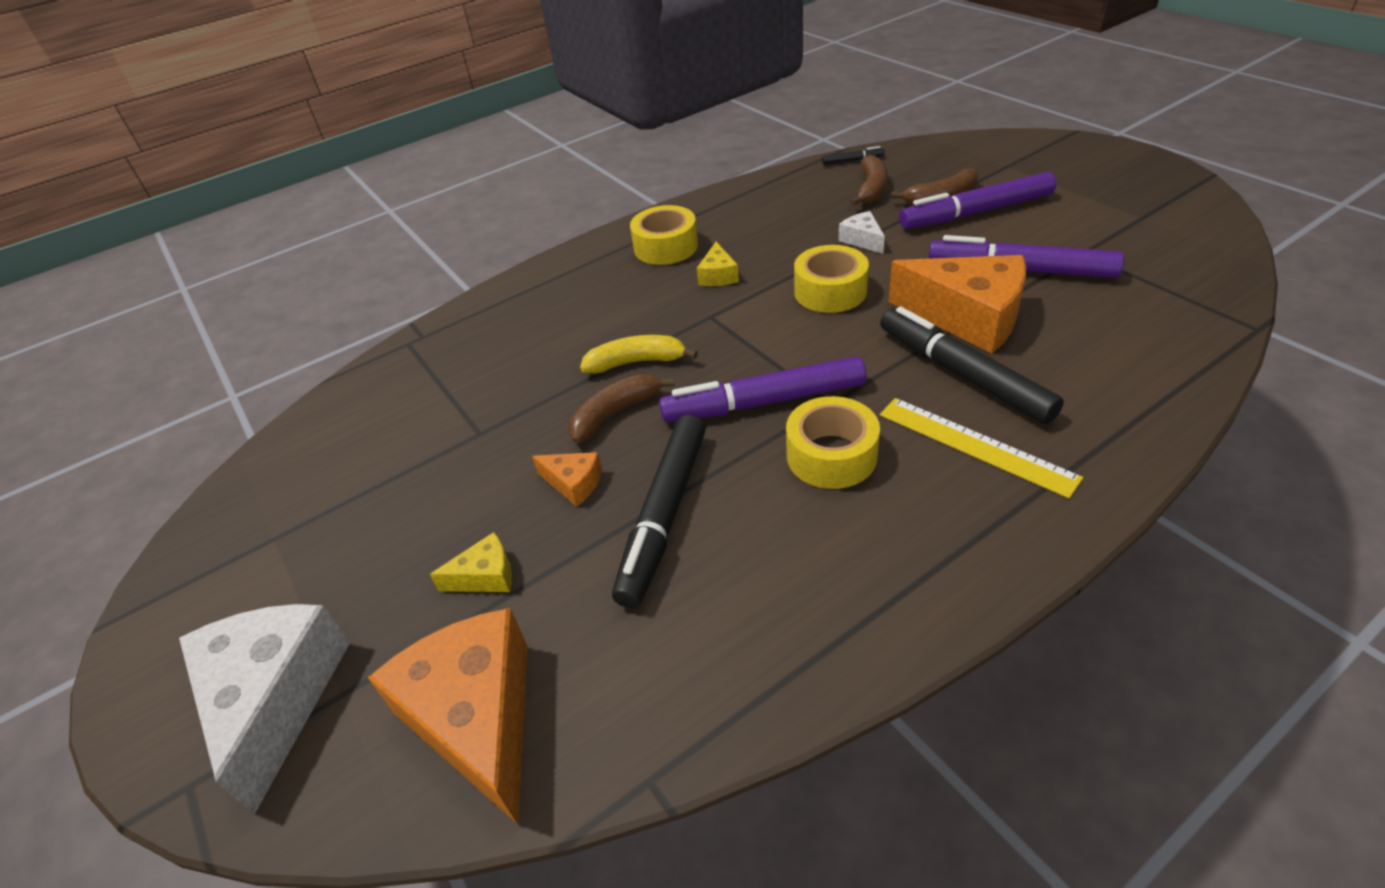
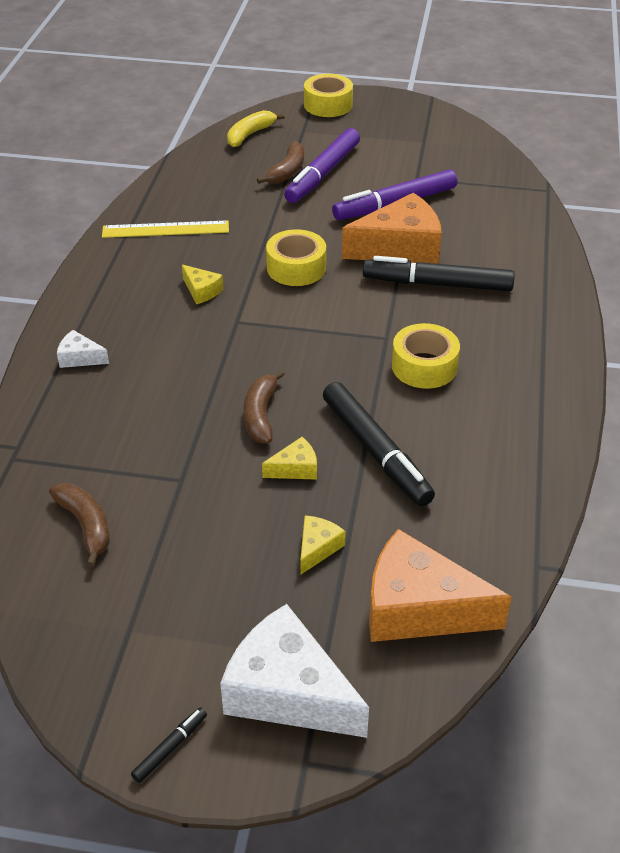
camera: 50 degrees left, 0 degrees up
(574, 483) = (295, 468): orange cheese -> yellow cheese
(636, 362) = (227, 376): yellow banana -> yellow banana (249, 135)
(666, 247) = (129, 287): yellow tape -> yellow tape (328, 105)
(765, 402) = (347, 357): purple marker -> none
(852, 161) = (186, 163): black marker -> black marker (169, 748)
(862, 240) = (271, 223): white cheese -> white cheese (80, 358)
(871, 189) = (230, 181): brown banana -> brown banana (86, 525)
(975, 445) = (489, 320): yellow ruler -> yellow ruler (165, 229)

